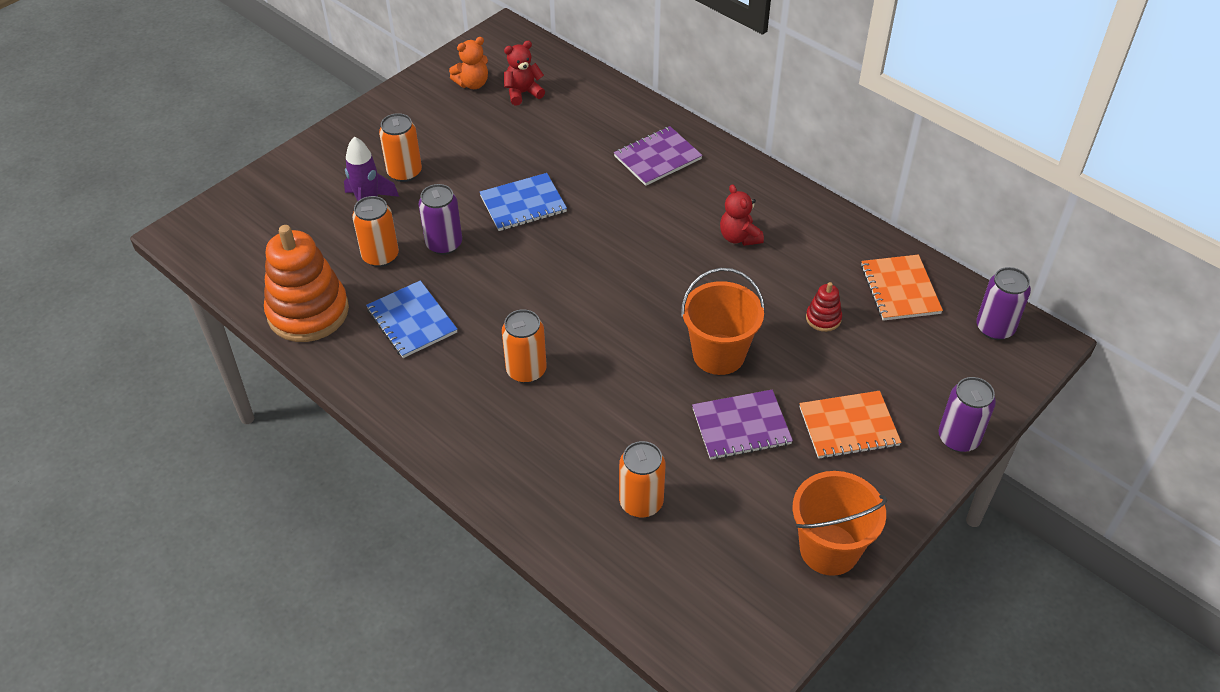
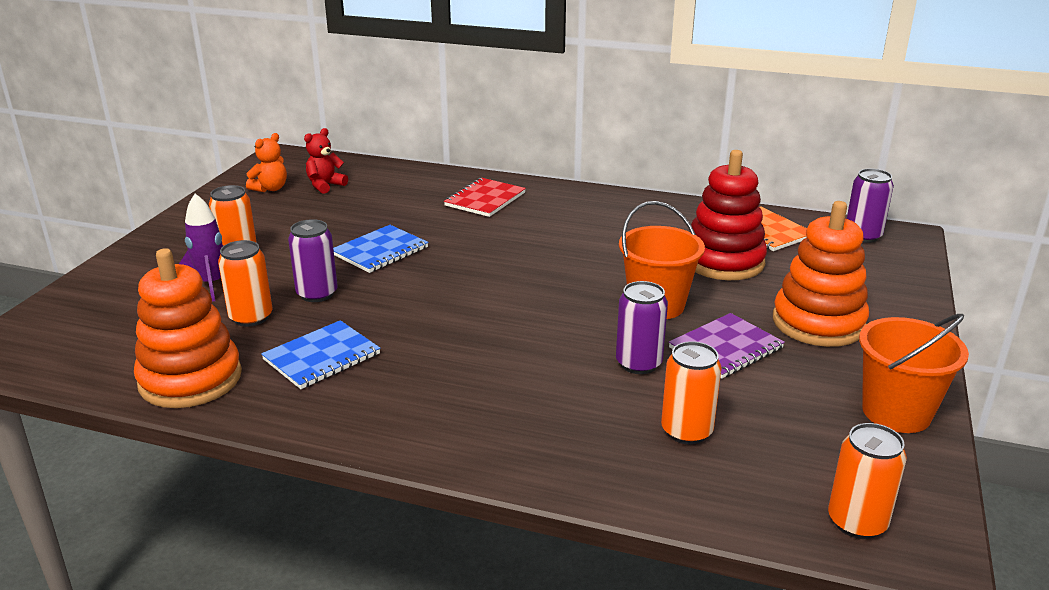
camera: 25 degrees left, 20 degrees down
(412, 321) = (321, 357): blue notebook -> blue notebook turned 75 degrees counterclockwise
(526, 370) = (478, 363): orange can -> orange can (857, 522)
(657, 158) = (485, 199): purple notebook -> red notebook
(739, 237) = (602, 230): red teddy bear -> none
(823, 318) = (723, 261): red stacking toy -> red stacking toy, size x2.30
(848, 426) = (818, 323): orange notebook -> orange stacking toy
(958, 438) = (913, 306): purple can -> purple can (638, 363)

